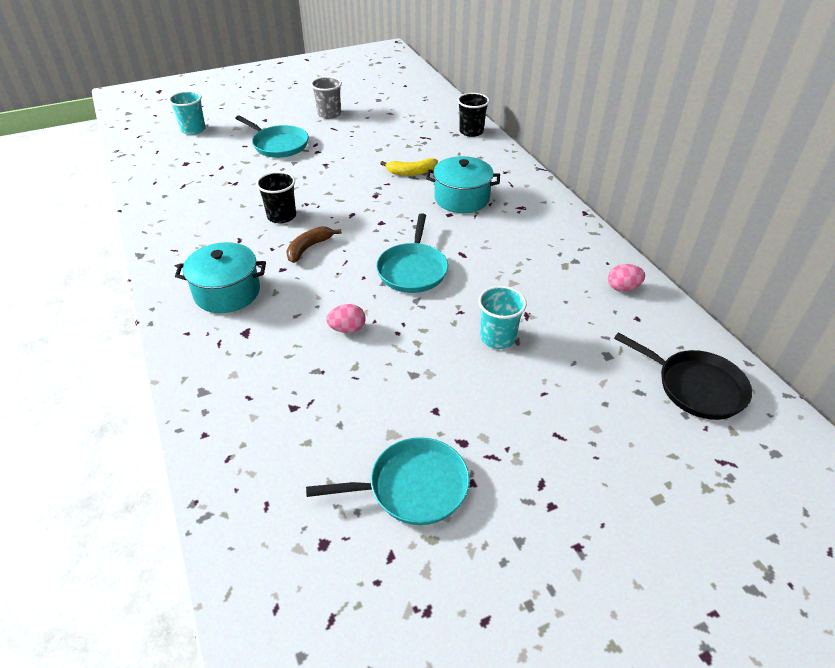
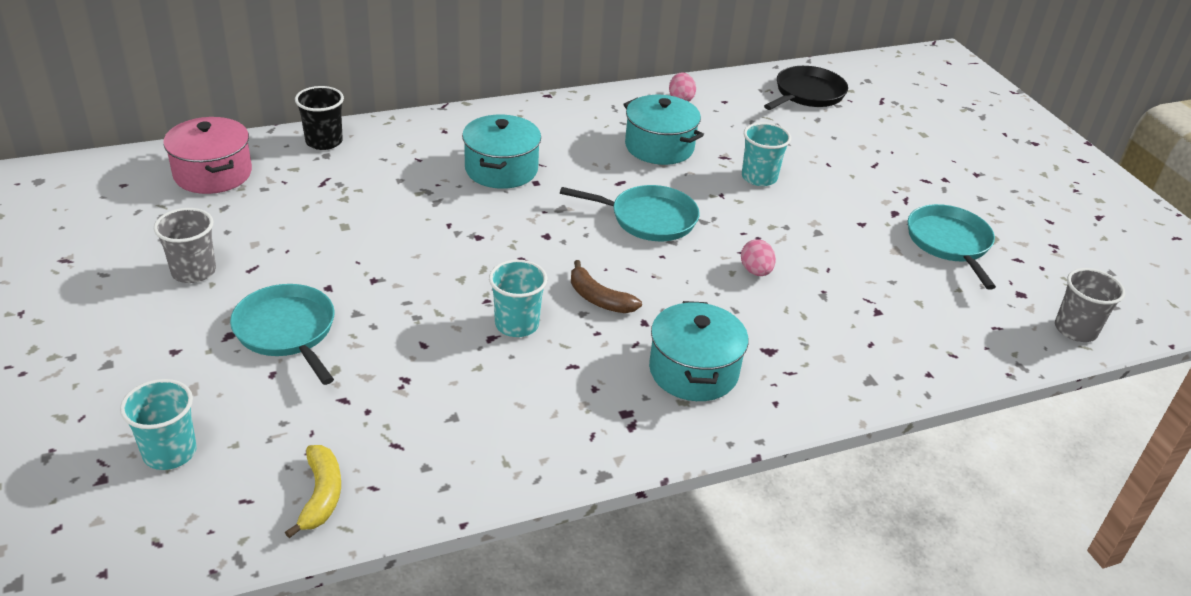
camera: 90 degrees left, 5 degrees down
(257, 590) = (1075, 330): none -> grey cup
(278, 145) = (287, 331): turquoise pan -> turquoise pan turned 75 degrees counterclockwise
(281, 216) = (517, 324): black cup -> turquoise cup
(411, 172) = (424, 202): yellow banana -> yellow banana (321, 495)
(423, 105) = (213, 173): none -> pink pot
(527, 275) = (659, 147): none -> turquoise pot

